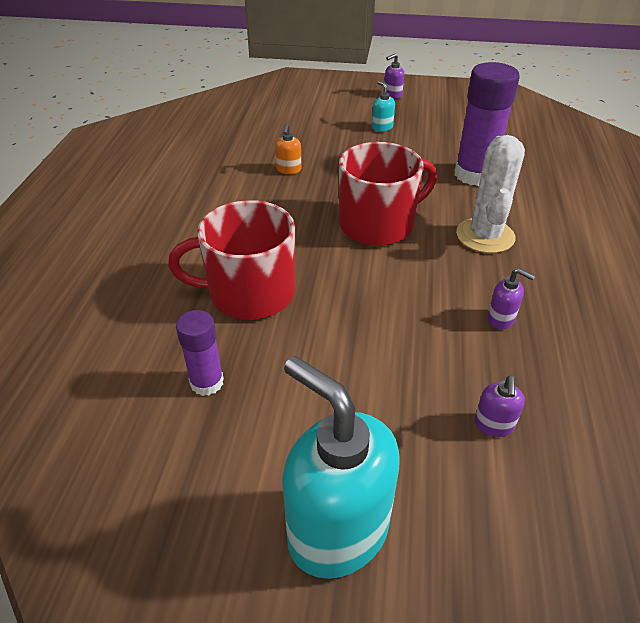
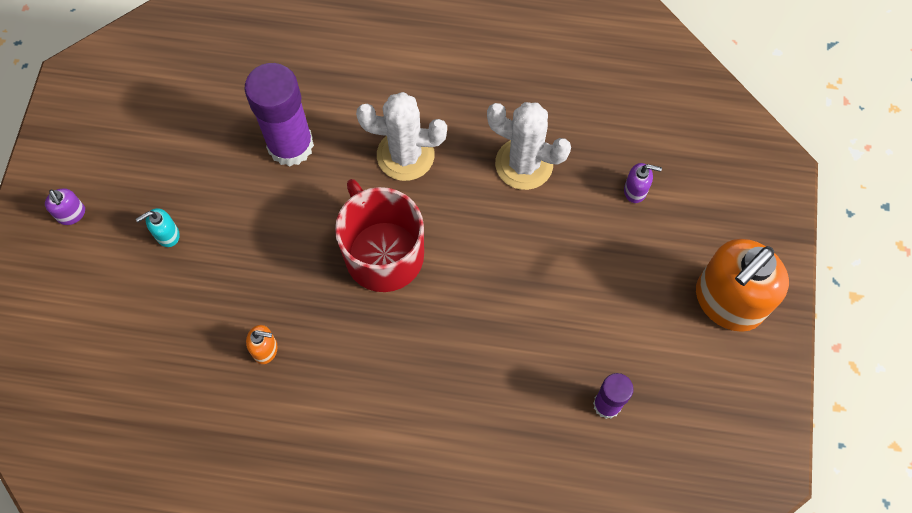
camera: 90 degrees left, 25 degrees up
(249, 293) = (493, 378): red mug -> none
(337, 530) = (727, 302): turquoise soap dispenser -> orange soap dispenser
(501, 319) = (524, 164): purple soap dispenser -> white cactus

